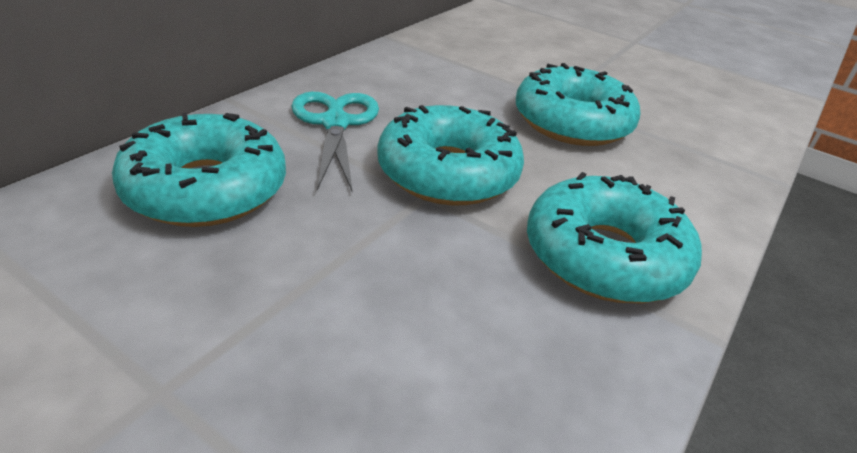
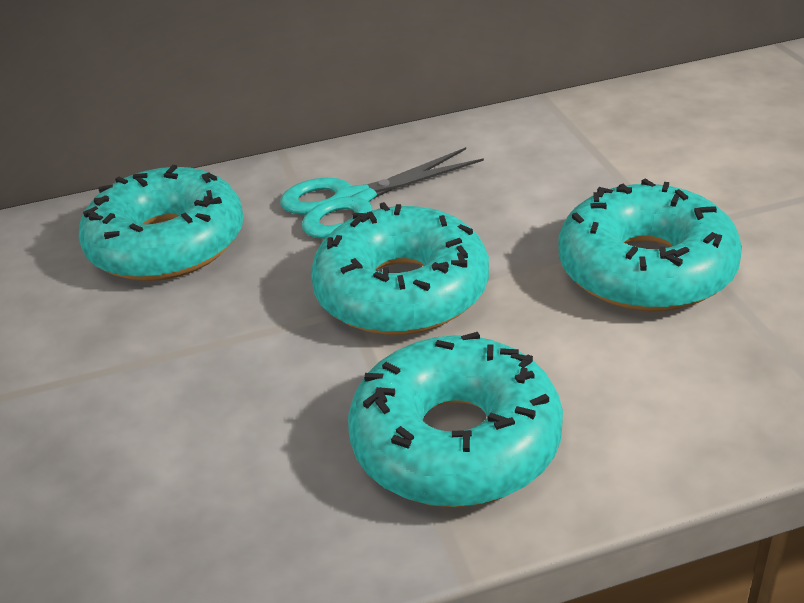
camera: 45 degrees right, 0 degrees up
(335, 123) = (352, 202): turquoise scissors -> turquoise scissors turned 150 degrees counterclockwise

